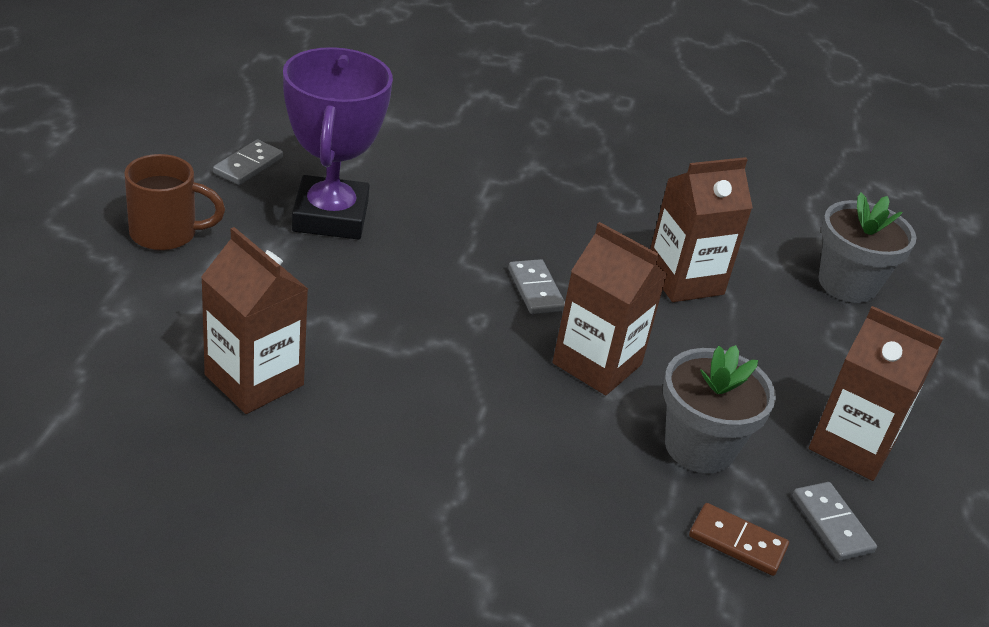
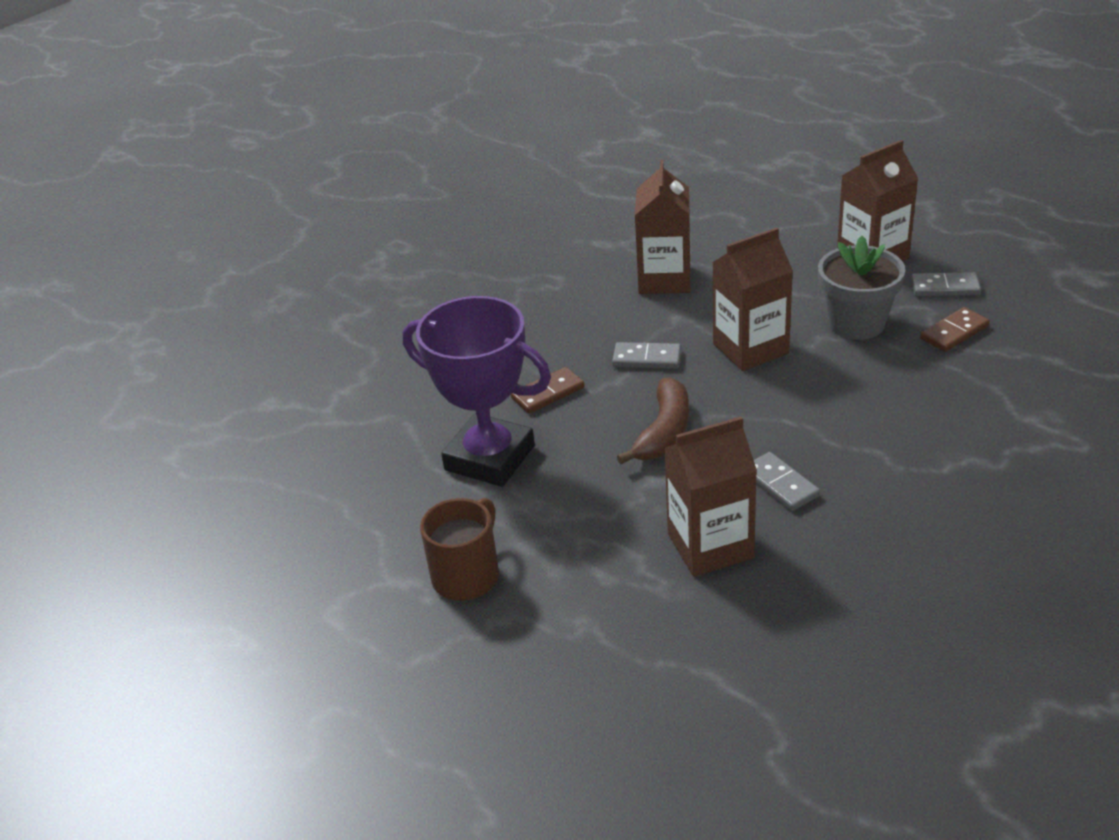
camera: 55 degrees left, 0 degrees up
(248, 165) = (376, 500): grey domino -> grey domino (780, 484)
(419, 320) = (663, 432): none -> brown banana
(443, 234) = (548, 393): none -> brown domino
(847, 284) = (698, 205): grey flower pot -> none

